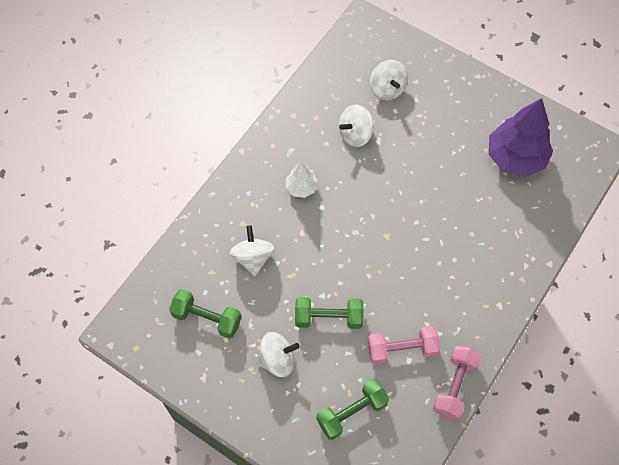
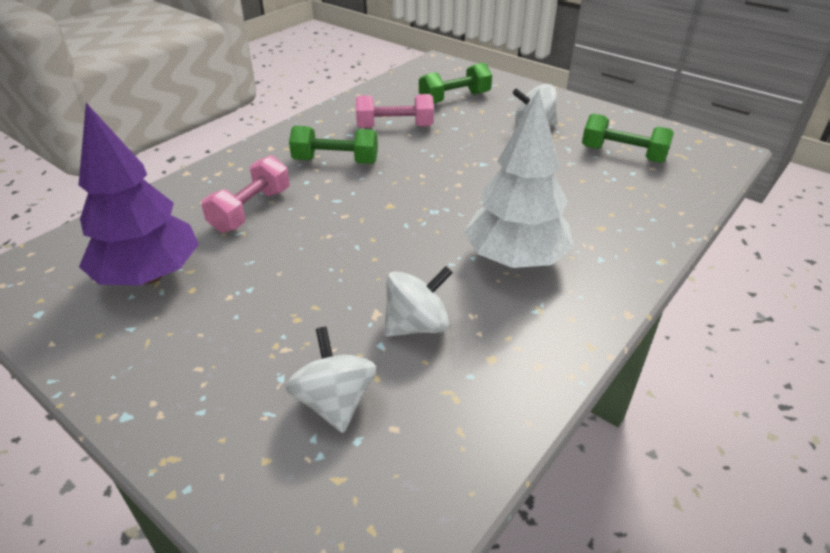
camera: 175 degrees left, 25 degrees down
(253, 258) = (577, 195): white spinning top -> none
(301, 187) = (515, 259): white tree -> white tree, size x1.99
(328, 317) = (475, 148): green dumbbell -> green dumbbell (335, 161)
(454, 386) = (347, 106): pink dumbbell -> pink dumbbell (251, 210)

